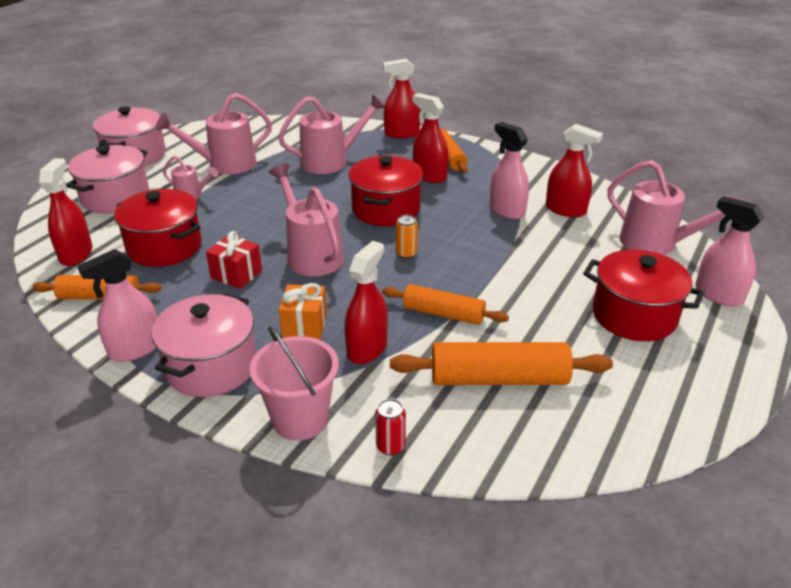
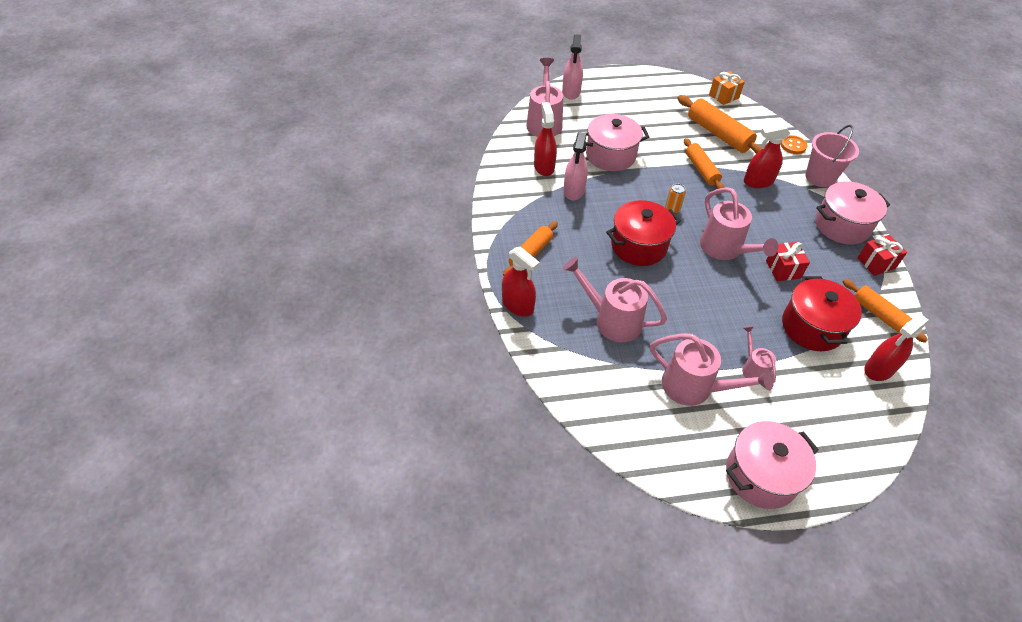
camera: 130 degrees left, 15 degrees up
(115, 197) = (816, 417): pink pot -> pink pot (610, 155)
(135, 349) = (876, 263): pink spray bottle -> red gift
(304, 325) = (775, 212): orange gift -> orange gift (724, 96)
(311, 254) = (725, 250): pink watering can -> pink watering can turned 45 degrees counterclockwise
(390, 446) = (793, 146): red can -> orange button
(429, 176) = (570, 249): red spray bottle -> none
(634, 316) = (622, 111): red pot -> none

